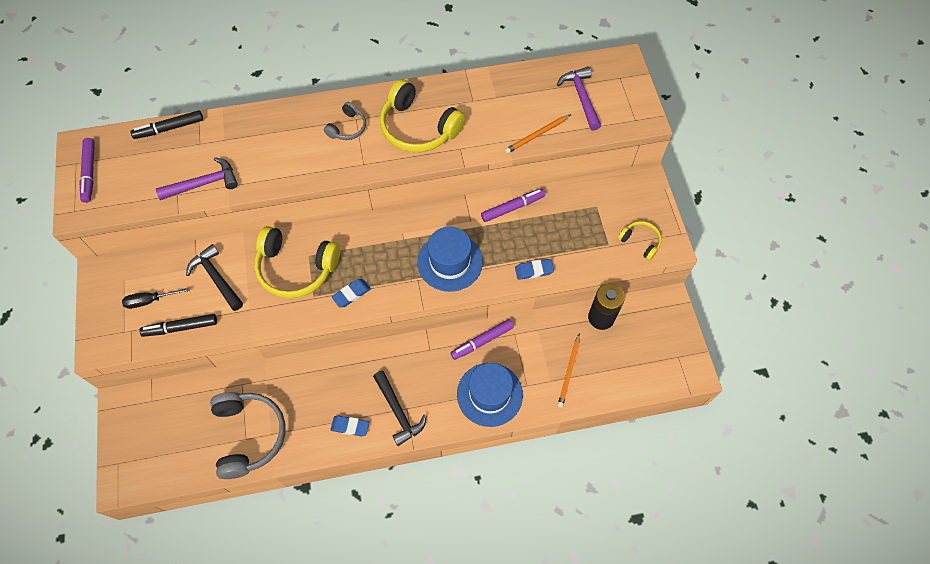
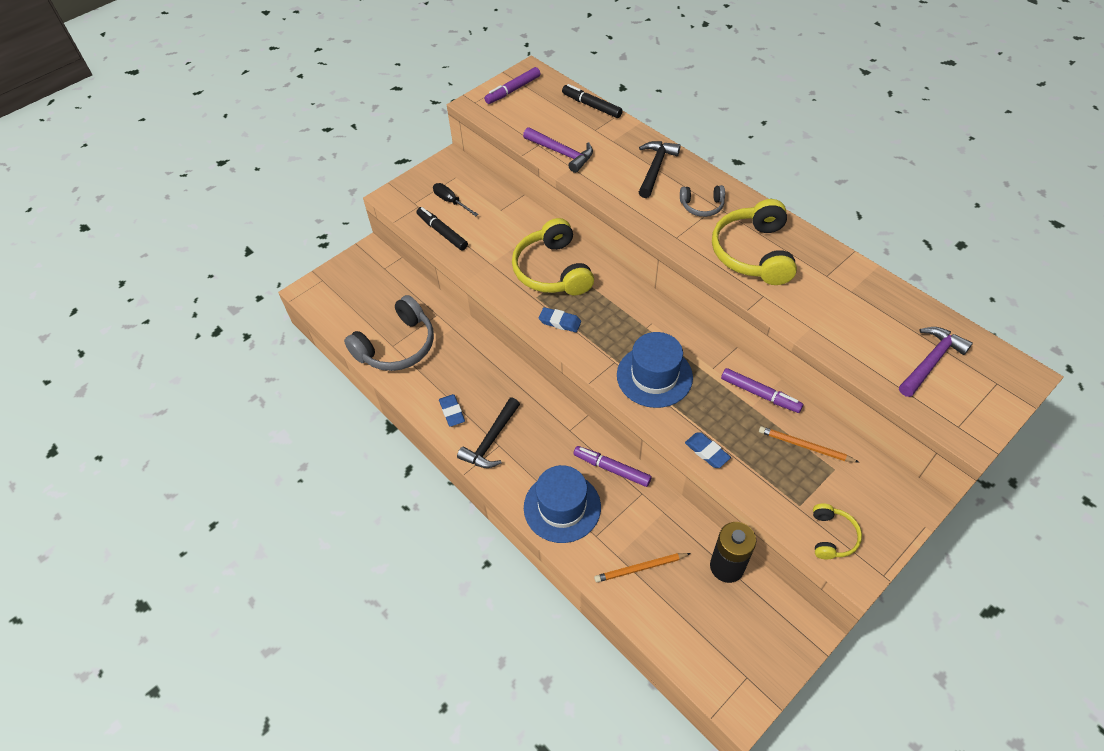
camera: 60 degrees right, 10 degrees down
(216, 278) = (501, 227): black hammer -> black hammer (655, 168)
(537, 135) = (842, 348): orange pencil -> orange pencil (805, 446)

